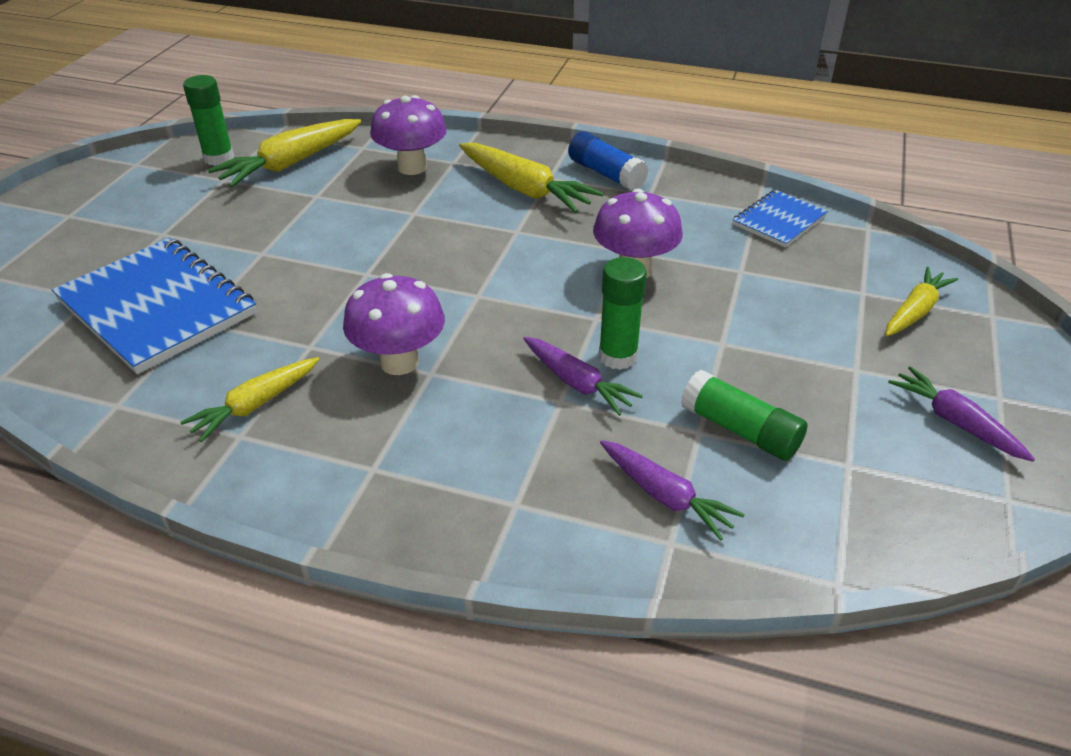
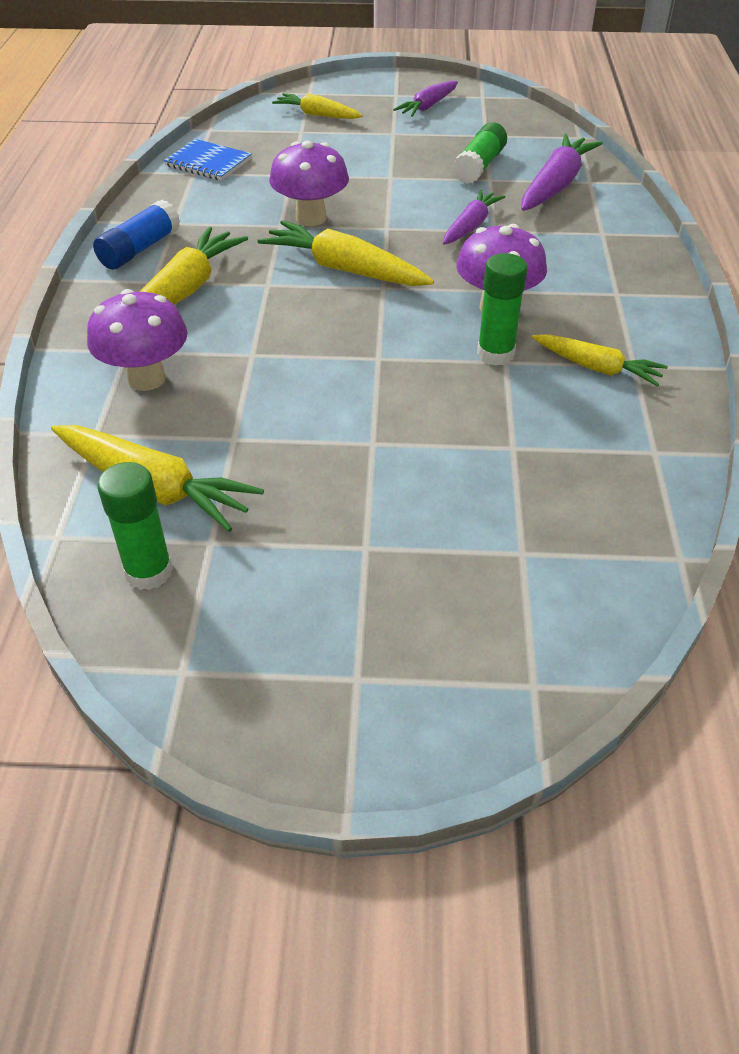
camera: 105 degrees left, 5 degrees up
(157, 307) = (507, 486): blue notebook -> none
(521, 277) = (344, 269): none -> yellow carrot
(618, 356) = (430, 214): green glue stick -> green glue stick (495, 354)
(665, 496) = (555, 185): purple carrot -> purple carrot, size x1.56

